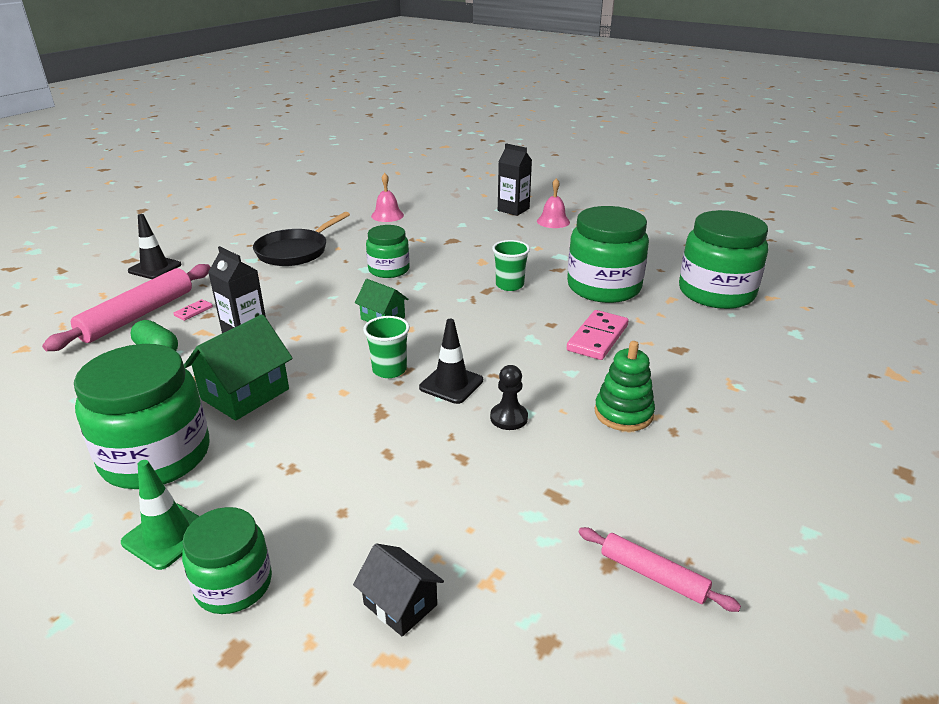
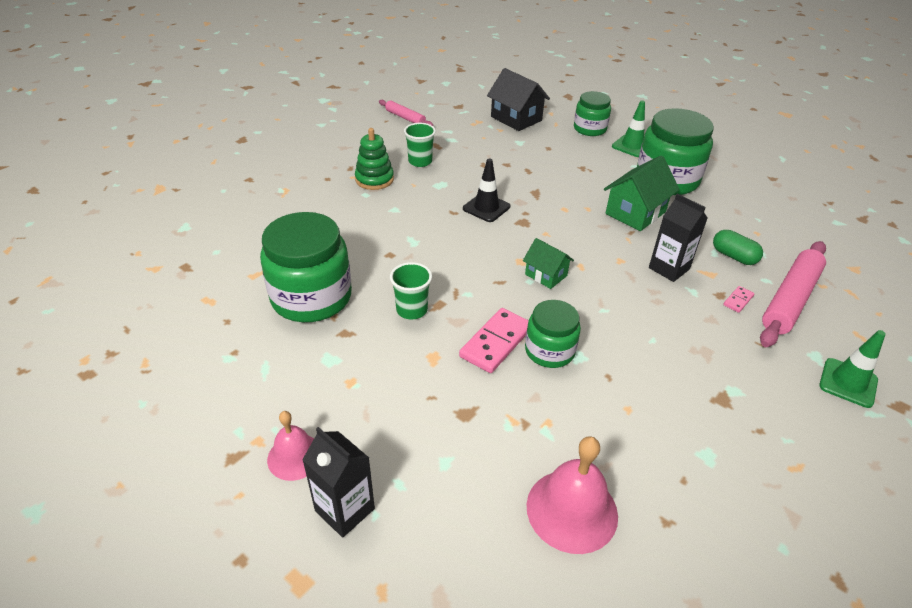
camera: 175 degrees left, 10 degrees up
(155, 268) = (848, 383): black traffic cone -> green traffic cone
(295, 251) = (684, 405): black pan -> none
(387, 215) = (572, 510): pink bell -> pink bell, size x1.58
(389, 370) = (533, 222): green cup -> green cup (420, 161)
(400, 604) = (516, 118): black house -> black house, size x1.65
(509, 418) = (450, 183): black pawn -> none
(597, 338) = (356, 236): pink domino -> pink domino (496, 342)
(716, 293) = (201, 279): green jar -> none

